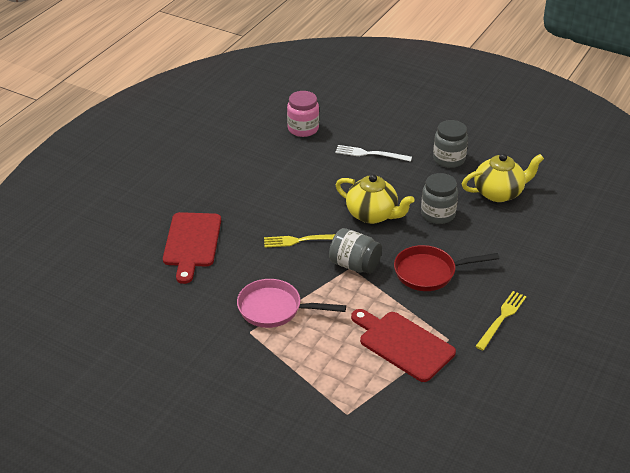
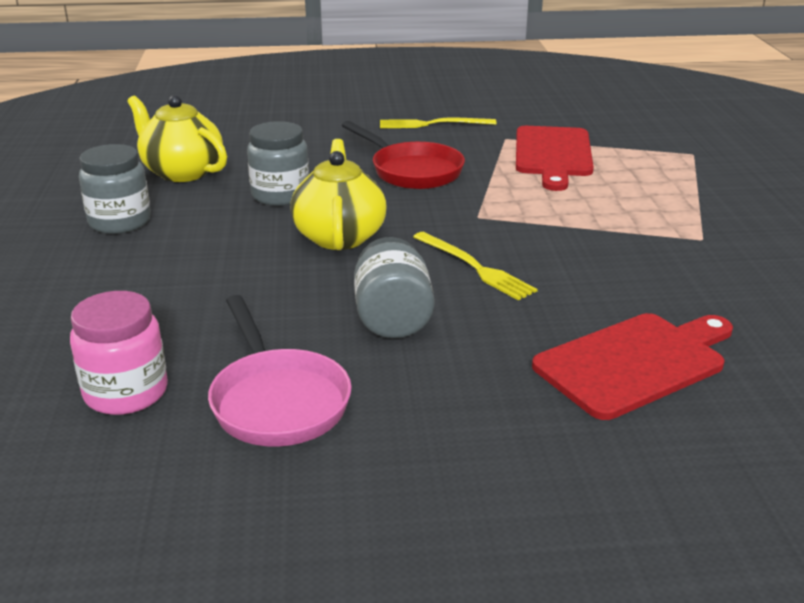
camera: 125 degrees left, 10 degrees down
(275, 309) = (636, 237): pink pan -> pink pan (277, 401)
(354, 265) = (468, 215): grey jar -> grey jar (392, 318)
(370, 154) = (163, 288): white fork -> none

